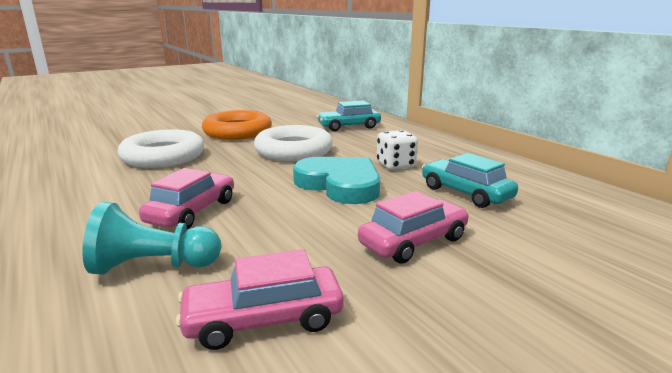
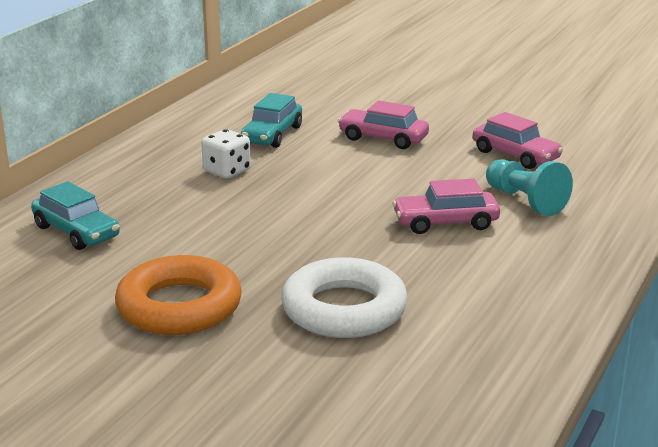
camera: 120 degrees left, 5 degrees up
(293, 151) = (231, 234): white ring -> none
(340, 184) = (310, 183): turquoise heart -> none

